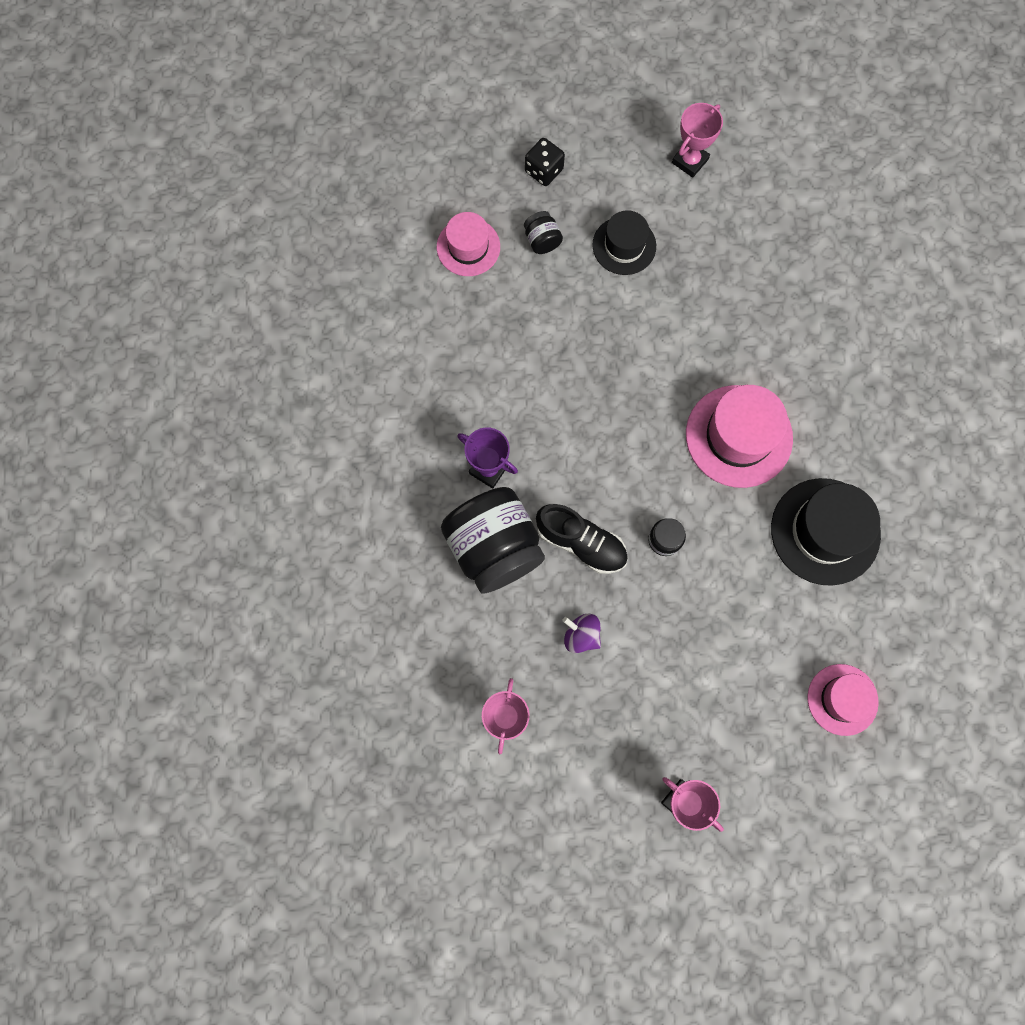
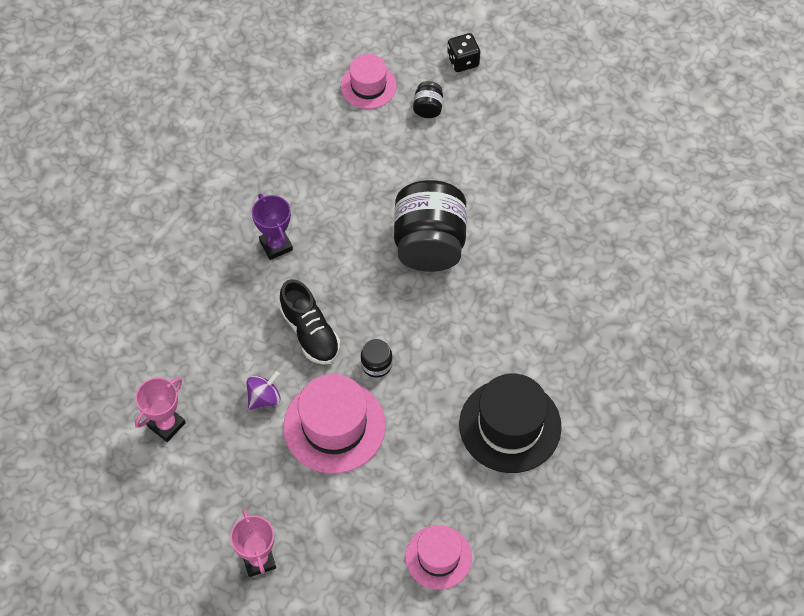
camera: 30 degrees right, 15 degrees down
(494, 547) = (242, 301): black jar -> black jar (429, 244)
(581, 635) = (264, 398): purple spinning top -> purple spinning top turned 75 degrees clockwise
(624, 245) = (489, 142): black hat -> none
(690, 161) = (583, 107): pink trophy -> none
(738, 436) = (487, 320): pink hat -> pink hat (334, 426)

